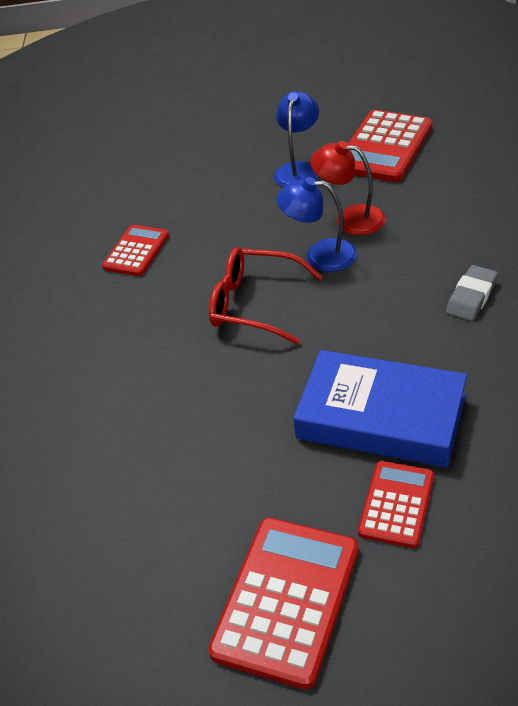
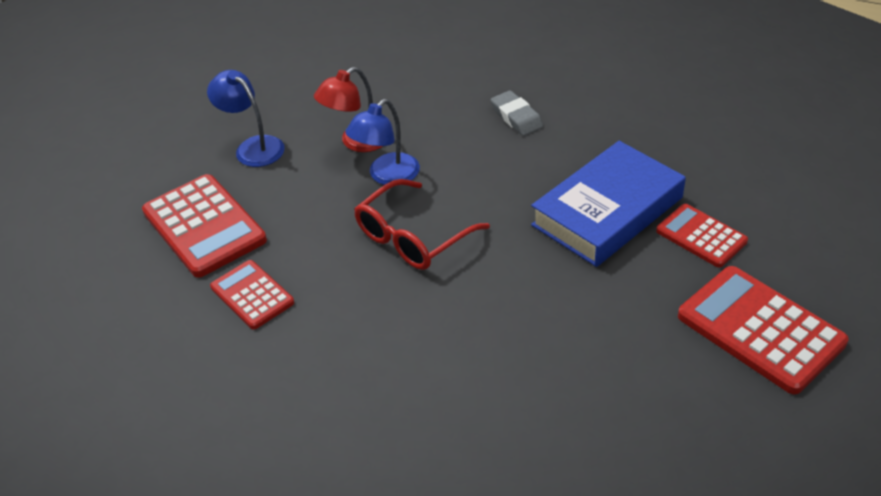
camera: 65 degrees left, 0 degrees up
(384, 147) = (283, 89): red calculator -> red calculator (204, 226)

